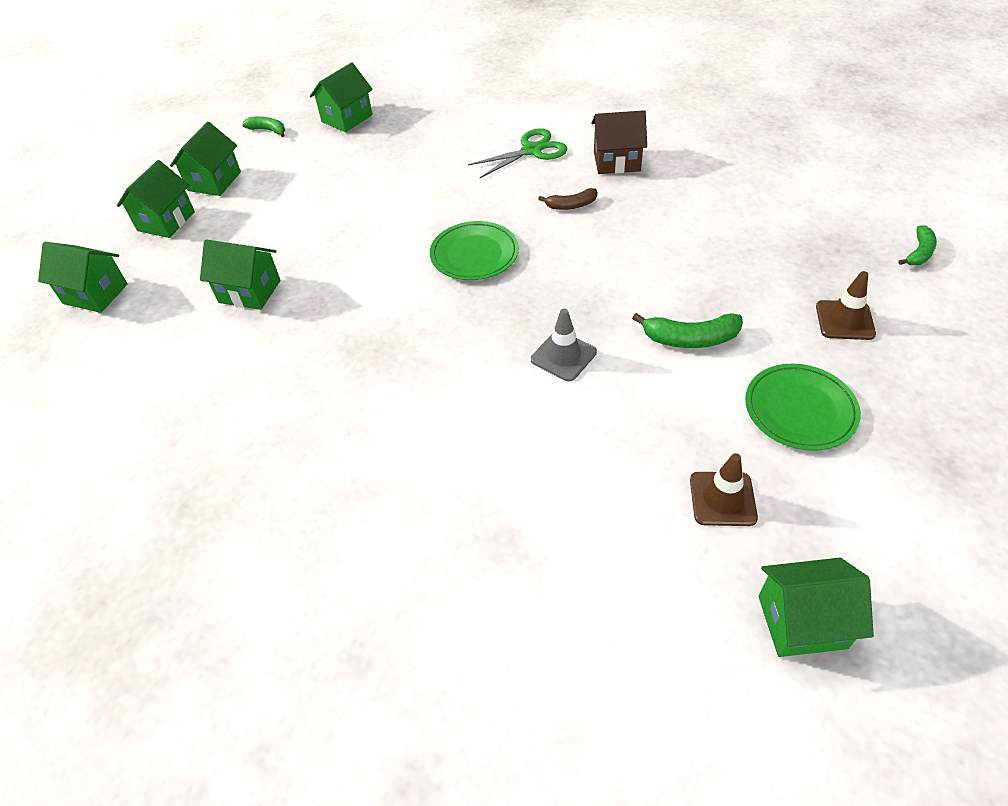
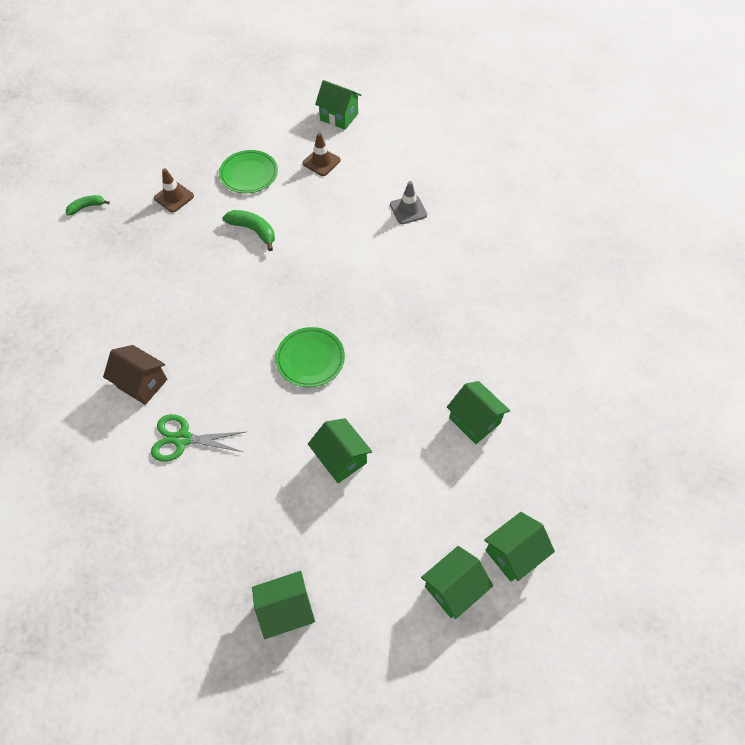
camera: 150 degrees left, 10 degrees up
(95, 294) = (589, 492): green house -> green house (341, 458)
(268, 130) = (369, 647): green banana -> none
(563, 356) = (323, 258): grey traffic cone -> grey traffic cone (408, 210)
(571, 205) = (214, 361): brown banana -> none

